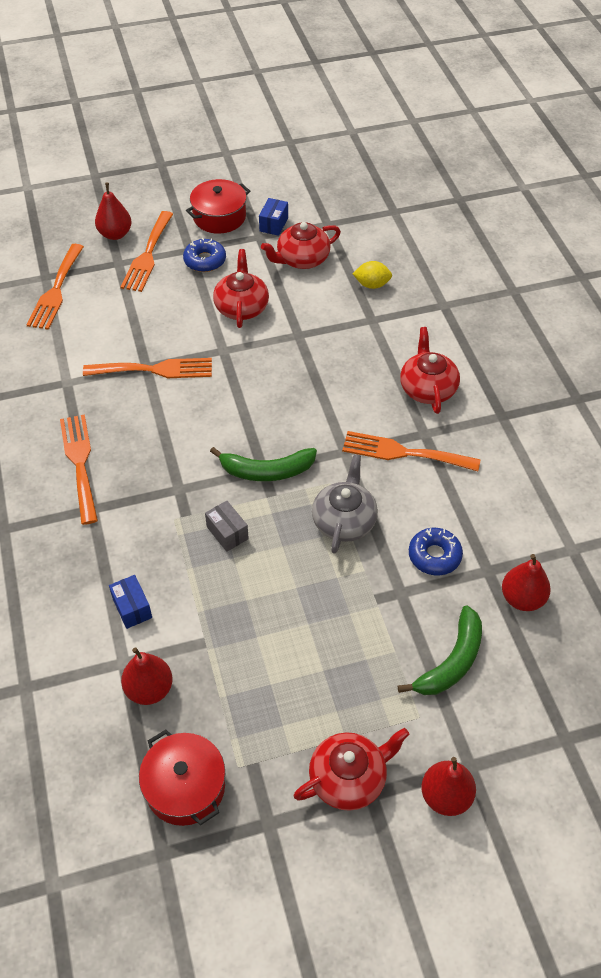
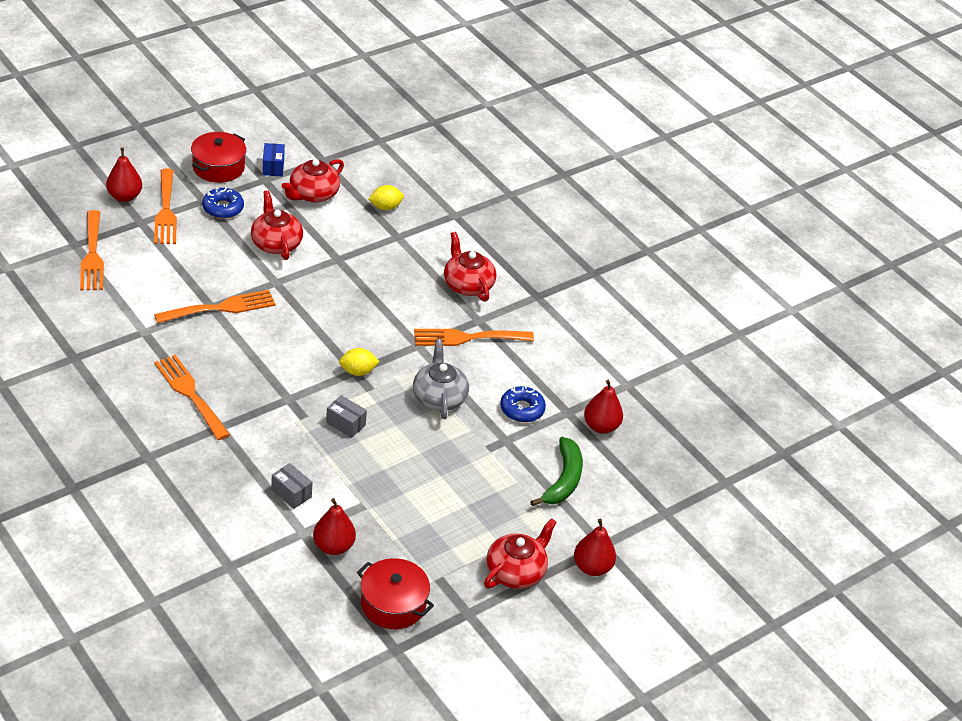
camera: 25 degrees left, 10 degrees down
(132, 608) = (291, 493): blue box -> grey box
(266, 471) = (358, 371): green banana -> yellow lemon

